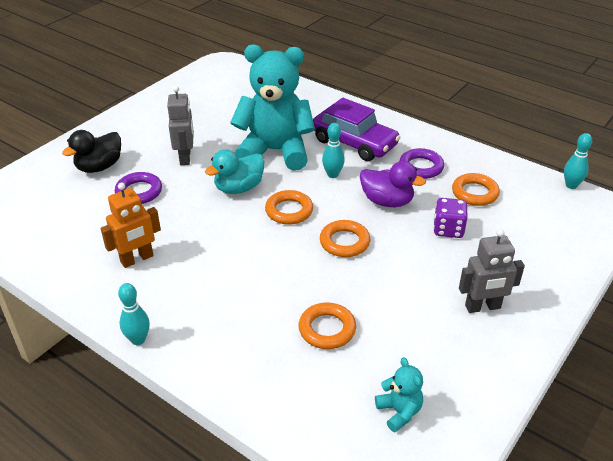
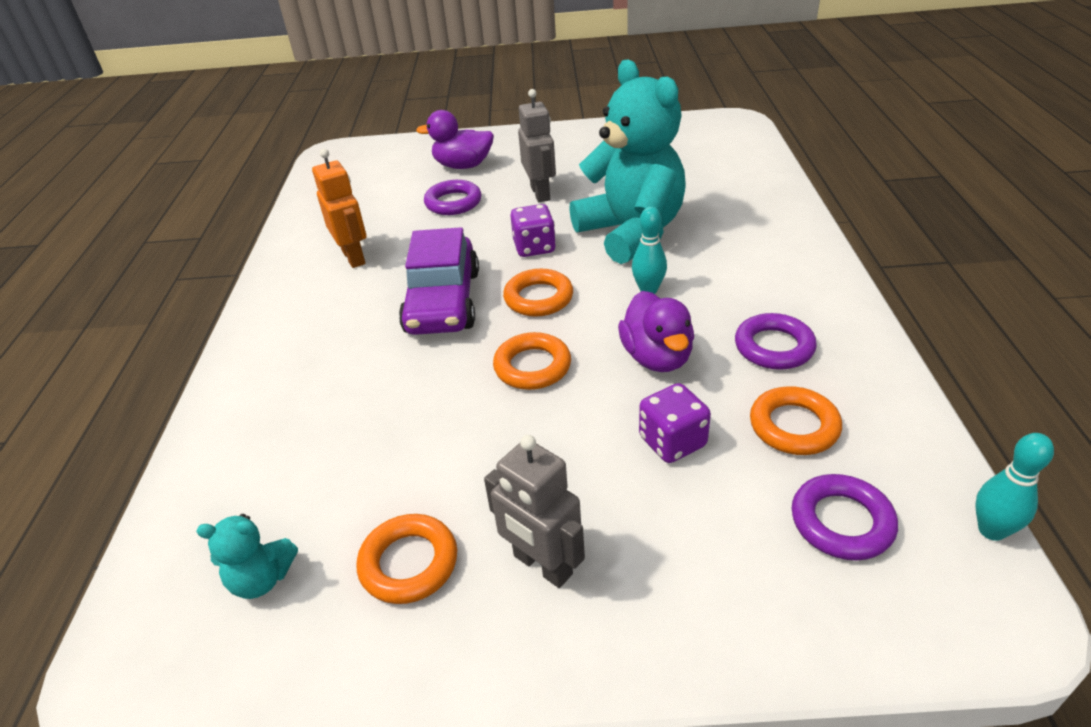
camera: 55 degrees right, 0 degrees up
(99, 167) = (463, 166): black duck -> purple duck
(137, 259) = (354, 257): orange robot -> orange robot turned 135 degrees counterclockwise
(138, 339) = (242, 321): turquoise bowling pin -> none
(185, 157) = (540, 193): grey robot -> grey robot turned 60 degrees counterclockwise
(239, 188) = (534, 247): turquoise duck -> purple dice
(327, 329) = (361, 436): orange ring -> orange ring (409, 563)
(354, 143) = (736, 271): purple car -> purple car (443, 302)
(399, 412) = (262, 579): turquoise teddy bear -> turquoise teddy bear turned 60 degrees clockwise
(536, 214) = (841, 522): none -> purple ring

